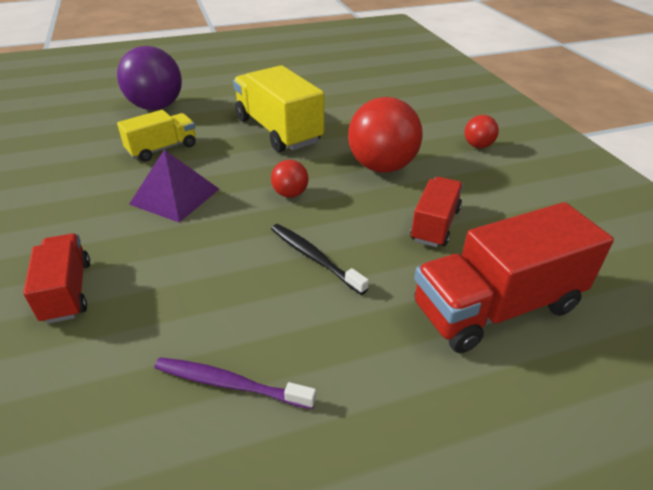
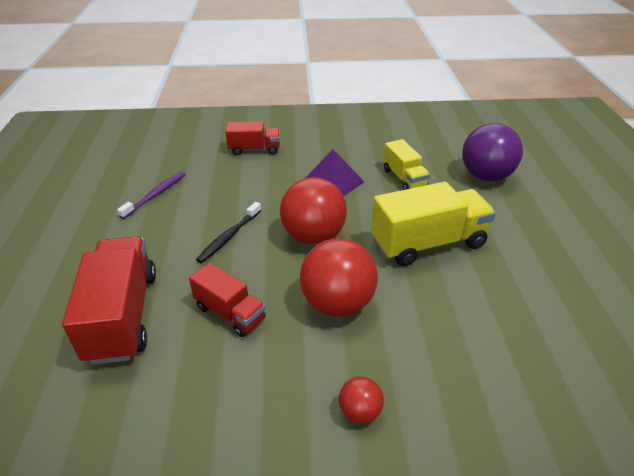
camera: 105 degrees right, 0 degrees up
(290, 194) = (313, 236): red ball -> red ball, size x2.07
(314, 258) = (229, 236): black toothbrush -> black toothbrush turned 150 degrees clockwise

